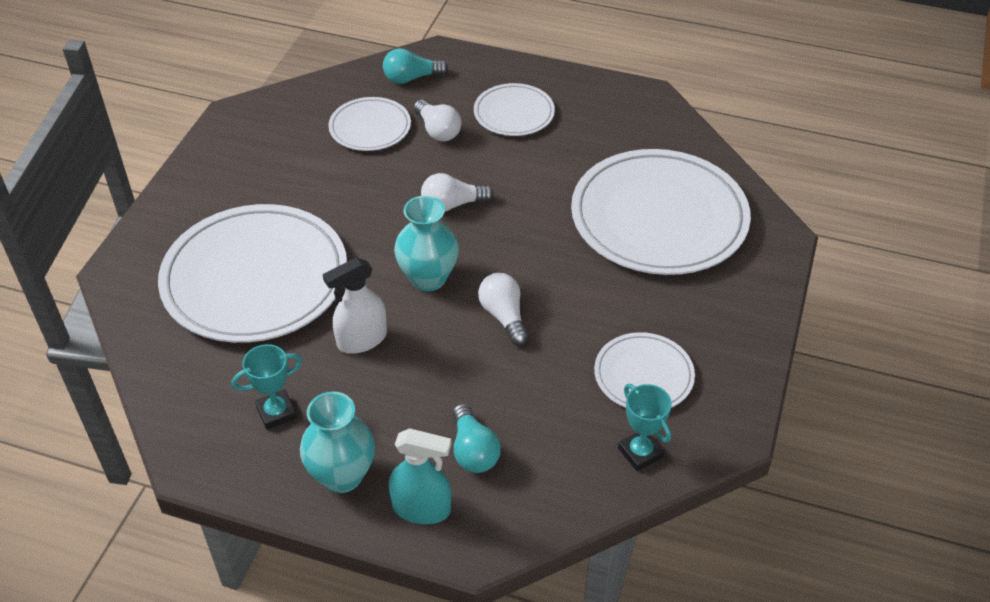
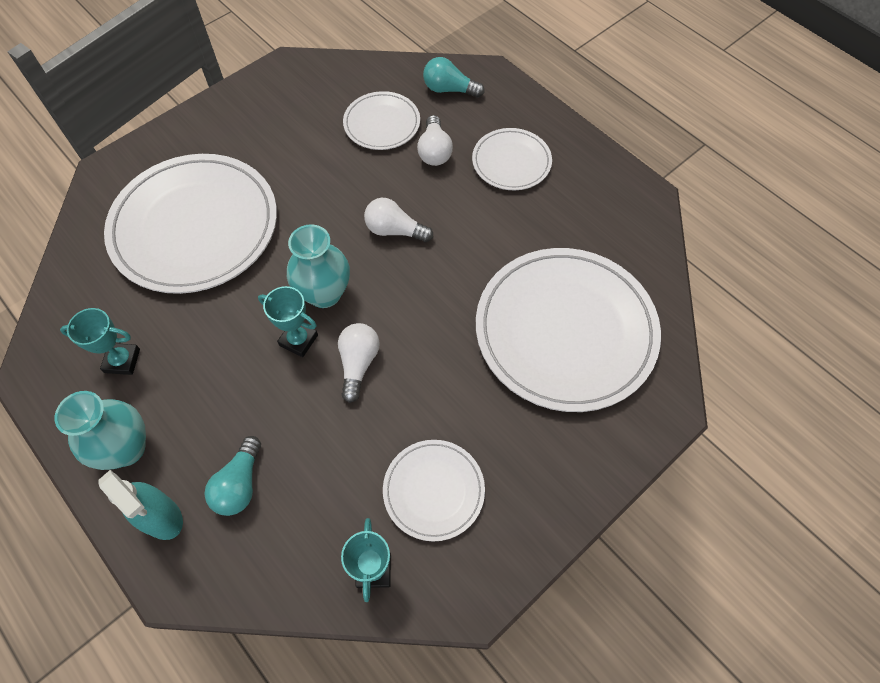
camera: 30 degrees right, 15 degrees up
(361, 340) = (231, 326): white spray bottle -> none
(434, 323) = (298, 340): none -> turquoise trophy

